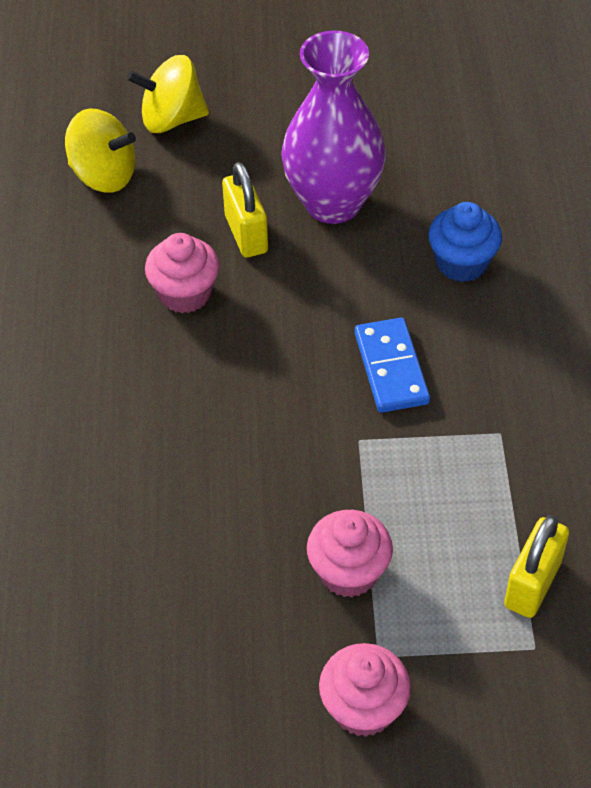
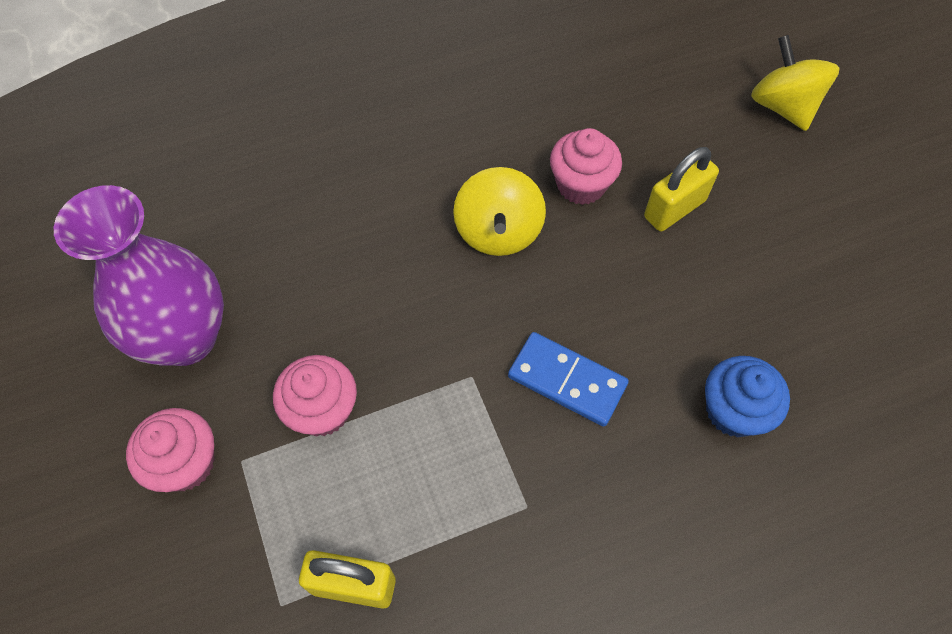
camera: 70 degrees right, 10 degrees up
(104, 175) = (686, 81): yellow spinning top -> yellow spinning top (498, 232)
(333, 203) = (752, 269): purple vase -> purple vase (186, 338)
(391, 368) = (567, 380): blue domino -> blue domino turned 60 degrees clockwise

